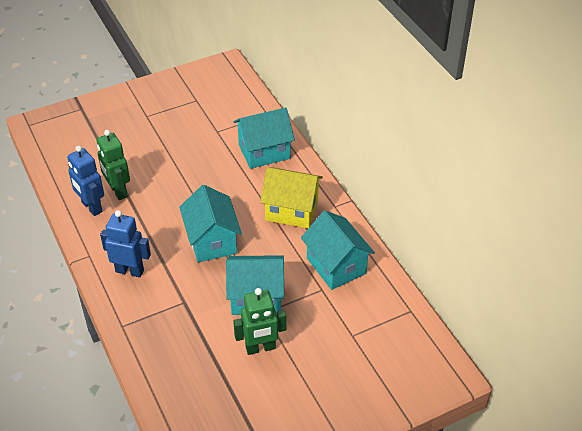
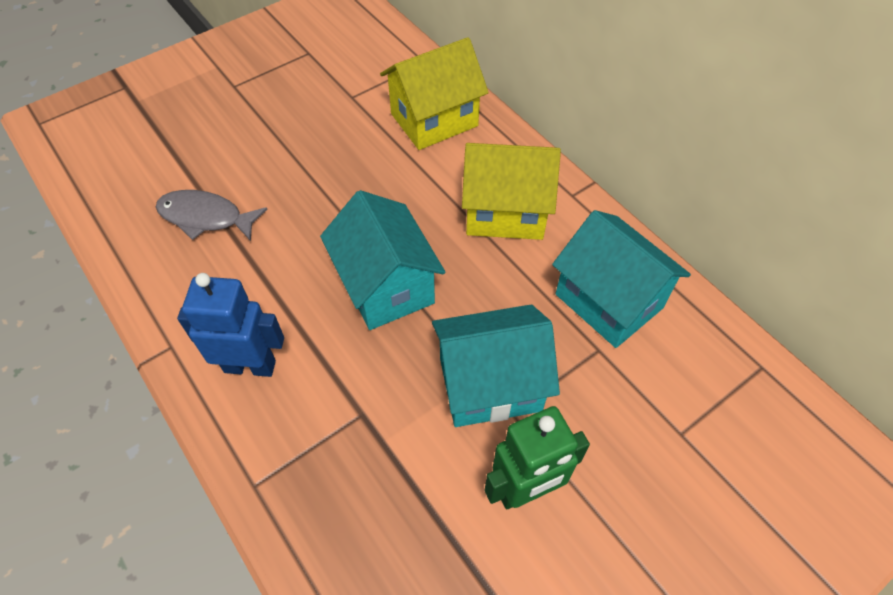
camera: 10 degrees left, 10 degrees up
(91, 207) = (163, 253): blue robot -> none
(118, 191) = (206, 217): green robot -> grey fish
(264, 152) = (434, 120): turquoise house -> yellow house

